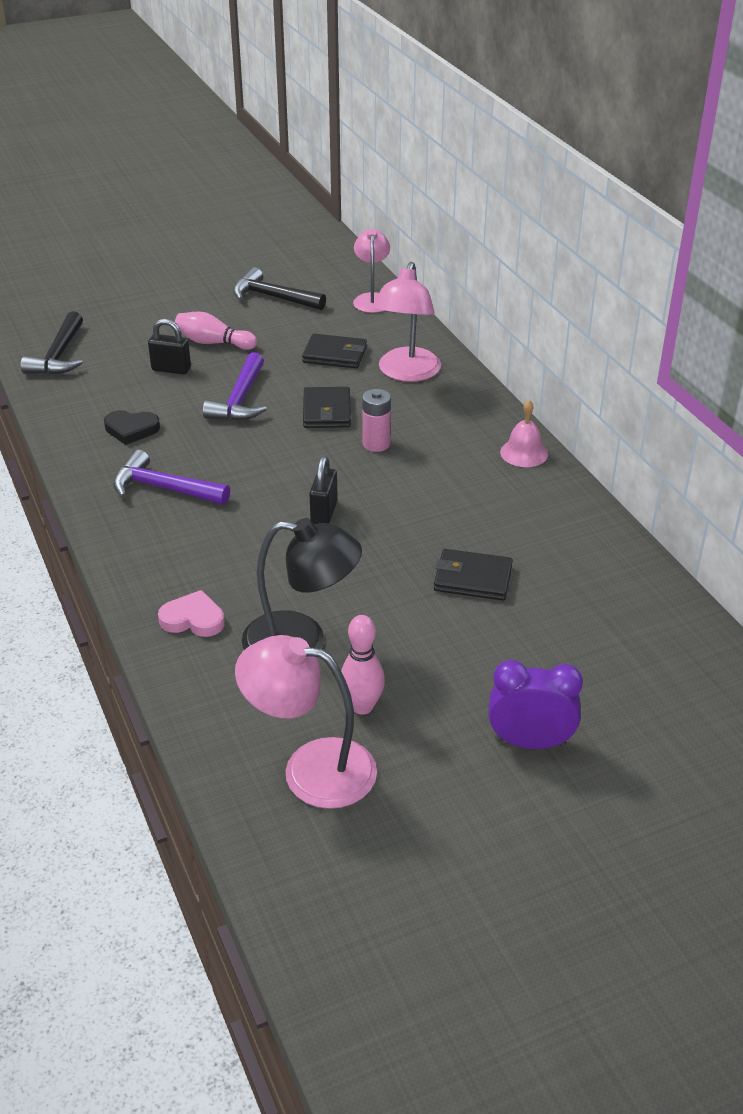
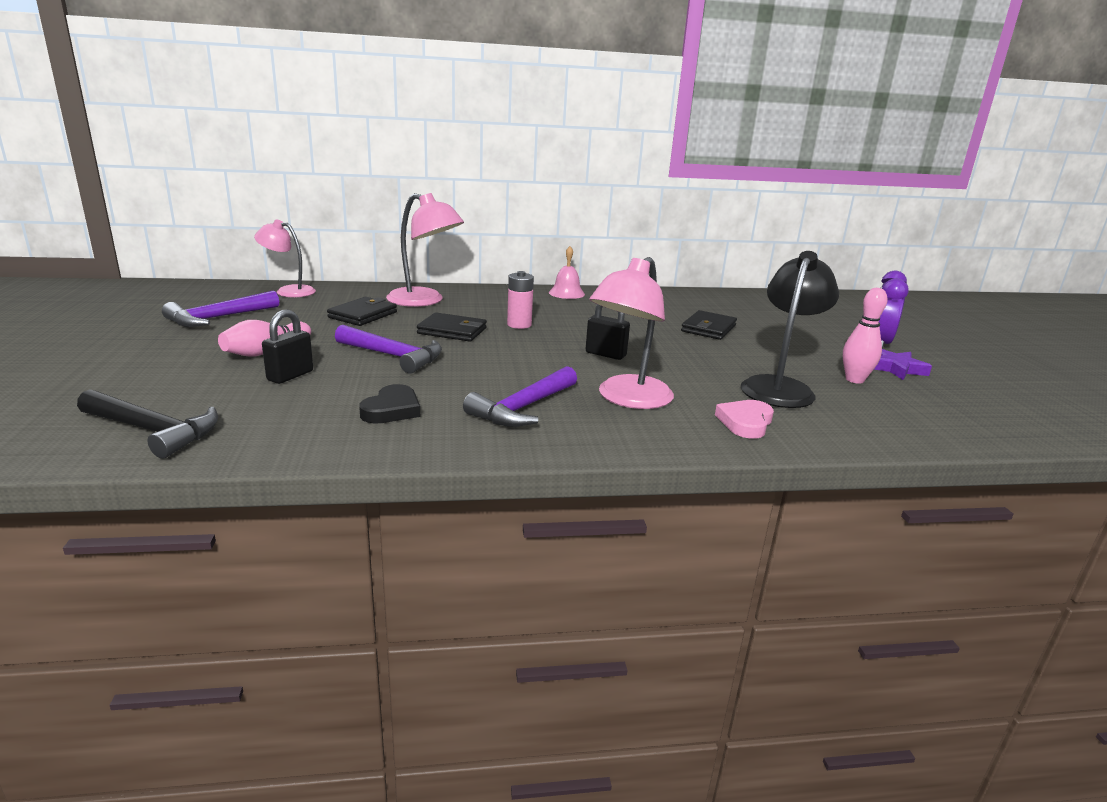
camera: 75 degrees left, 15 degrees down
(273, 297) = (218, 318): black hammer -> purple hammer
(311, 768) = (930, 406): pink lamp -> pink lamp (628, 399)
(431, 750) = (895, 368): none -> purple star

